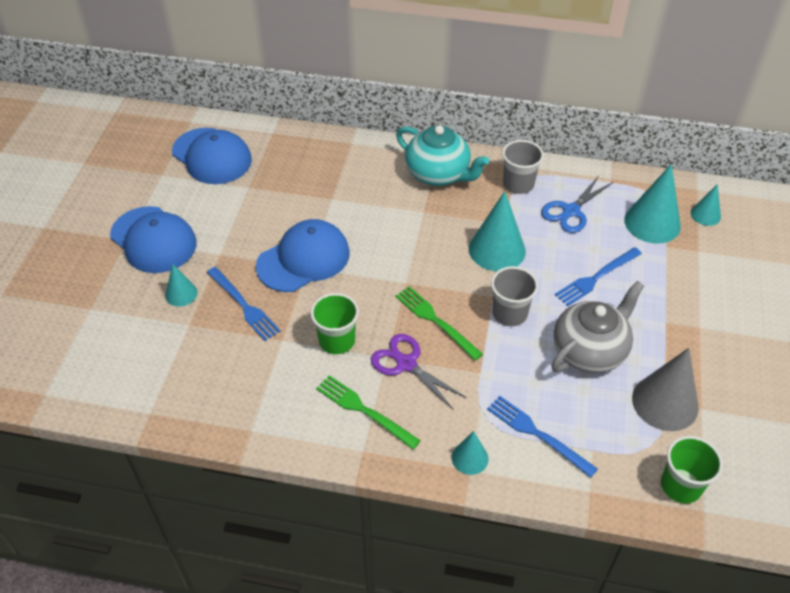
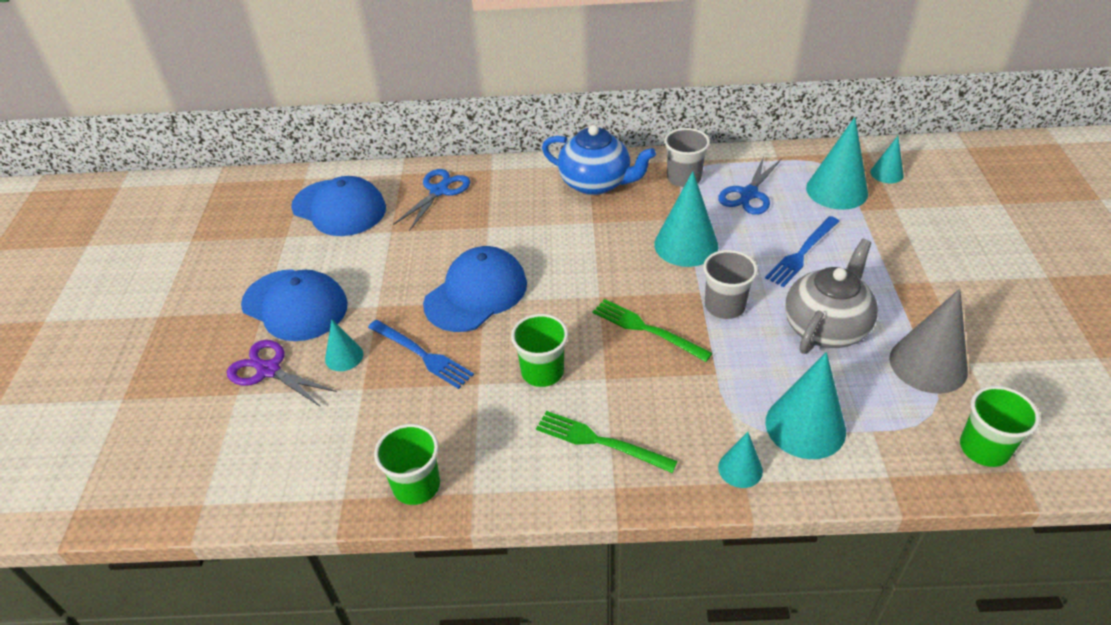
camera: 10 degrees left, 5 degrees down
(209, 415) = (416, 485): none -> green cup
(300, 156) = (439, 191): none -> blue scissors
(406, 364) = (630, 381): purple scissors -> purple scissors (269, 370)
(438, 174) = (596, 183): turquoise teapot -> blue teapot
(537, 434) = (805, 426): blue fork -> turquoise cone

